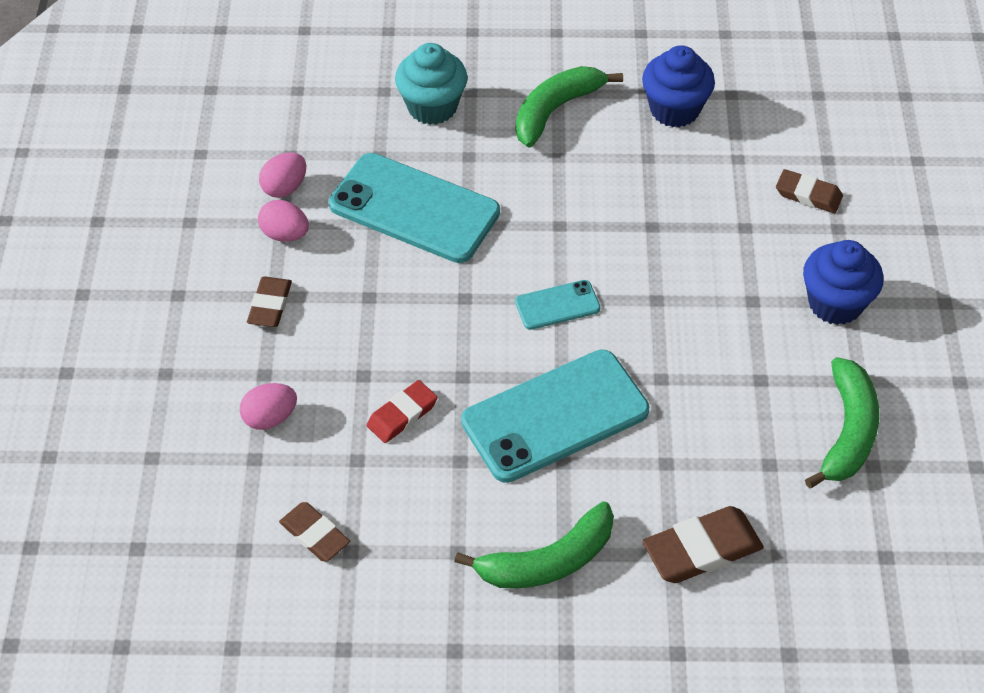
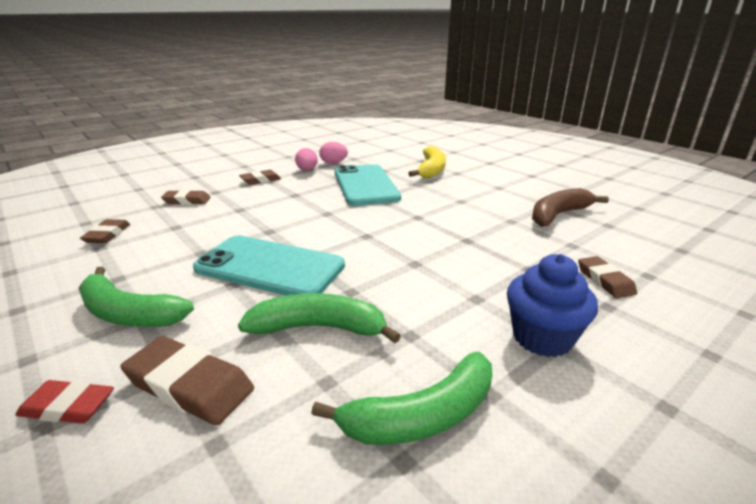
camera: 50 degrees right, 25 degrees down
(270, 418) = (187, 201): pink egg -> brown eraser
(402, 415) = (221, 226): red eraser -> red eraser (68, 406)
(432, 107) = (431, 170): turquoise cupcake -> yellow banana
(555, 110) = (487, 190): green banana -> green banana (319, 328)
(557, 305) = (360, 236): turquoise phone -> none
(674, 109) = (558, 215): blue cupcake -> brown banana

